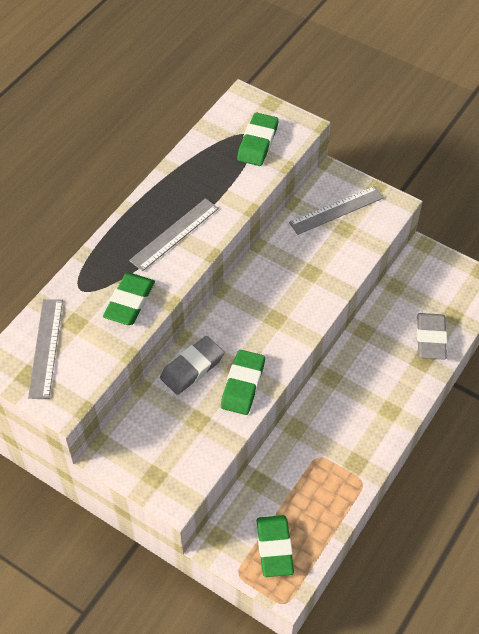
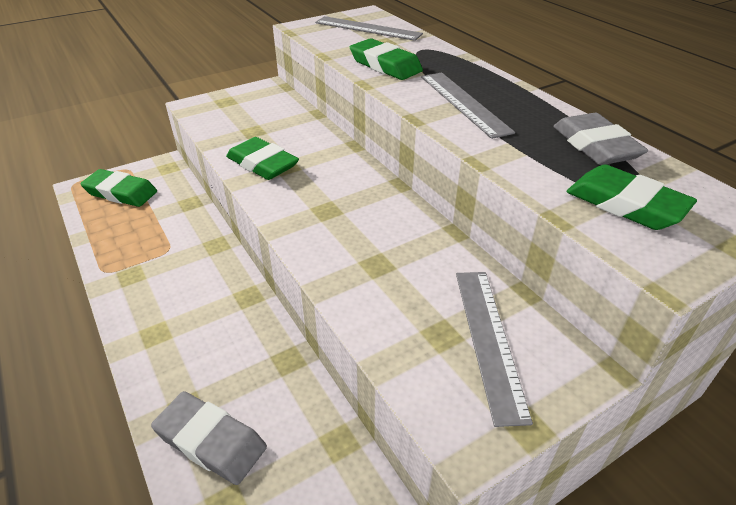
camera: 115 degrees right, 15 degrees down
(192, 368) = (312, 141): grey eraser -> grey eraser (595, 146)

